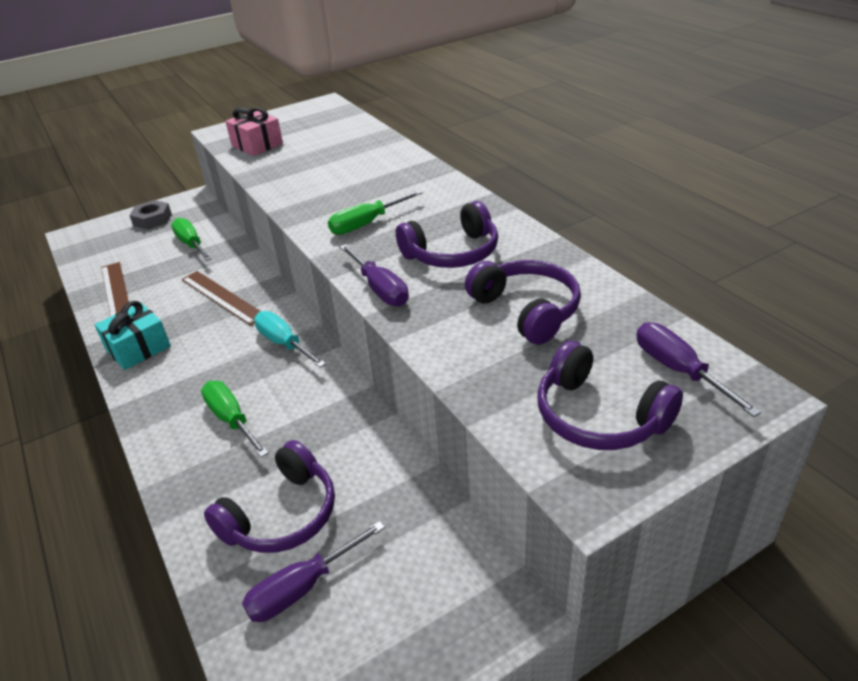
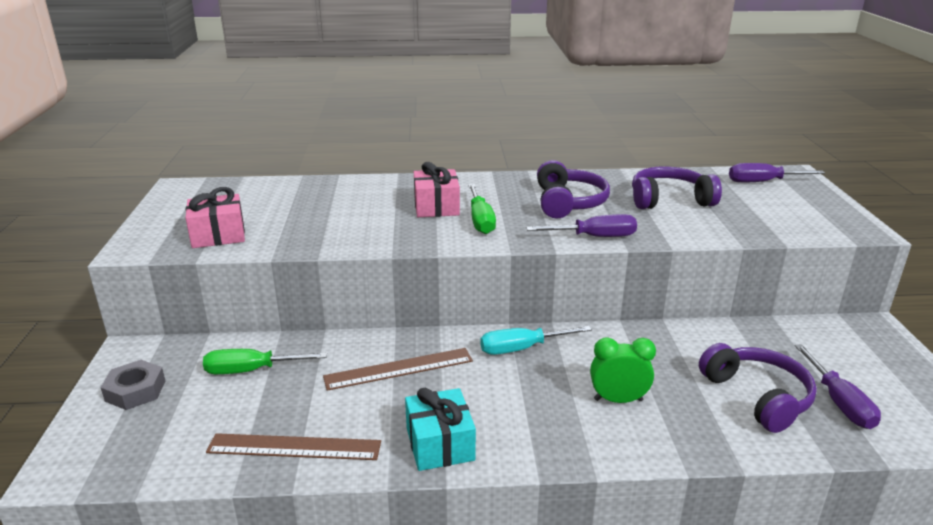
camera: 65 degrees left, 10 degrees down
(232, 420) = (618, 400): green screwdriver -> green clock
(378, 196) = (436, 207): none -> pink gift
(598, 416) = (795, 210): purple headphones -> none

